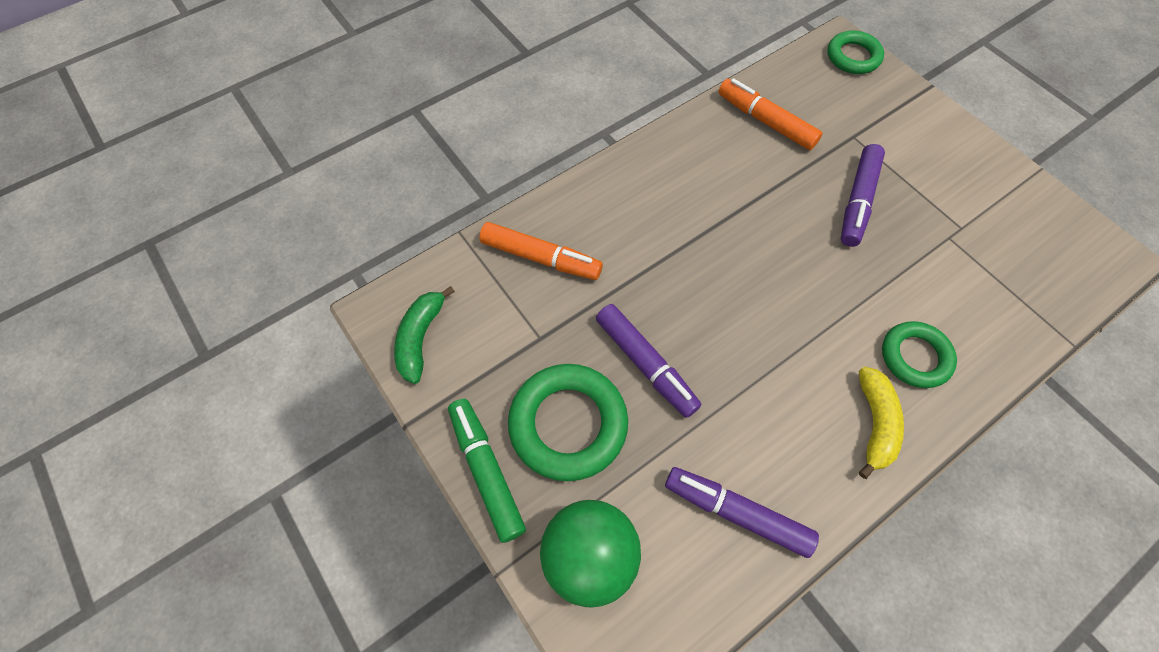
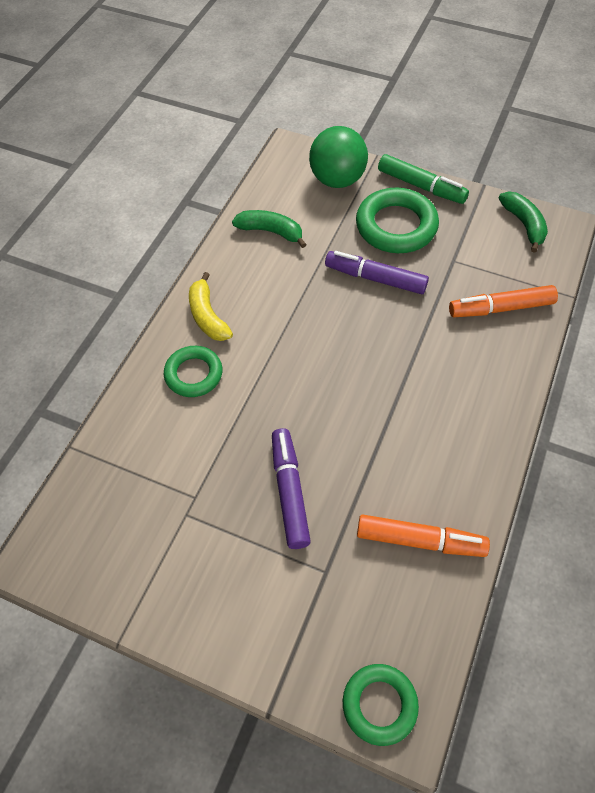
camera: 150 degrees right, 5 degrees down
(736, 512) = (271, 232): purple marker -> green banana

